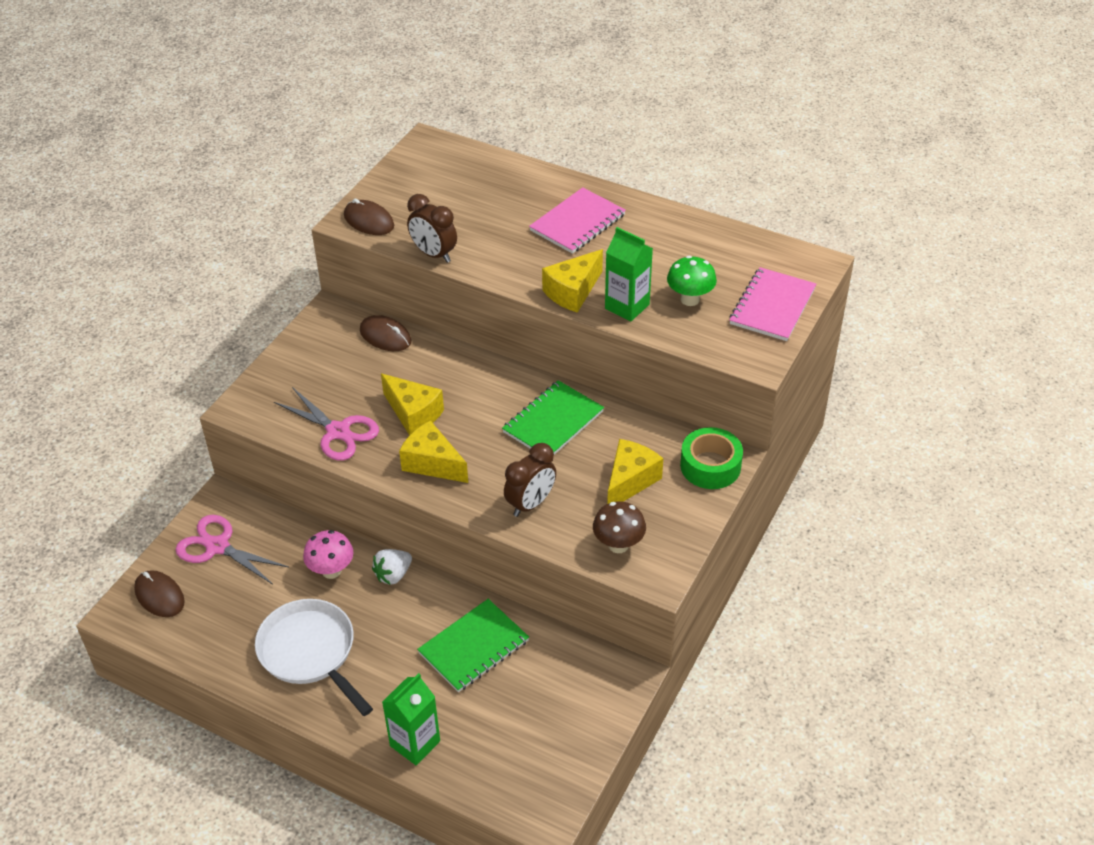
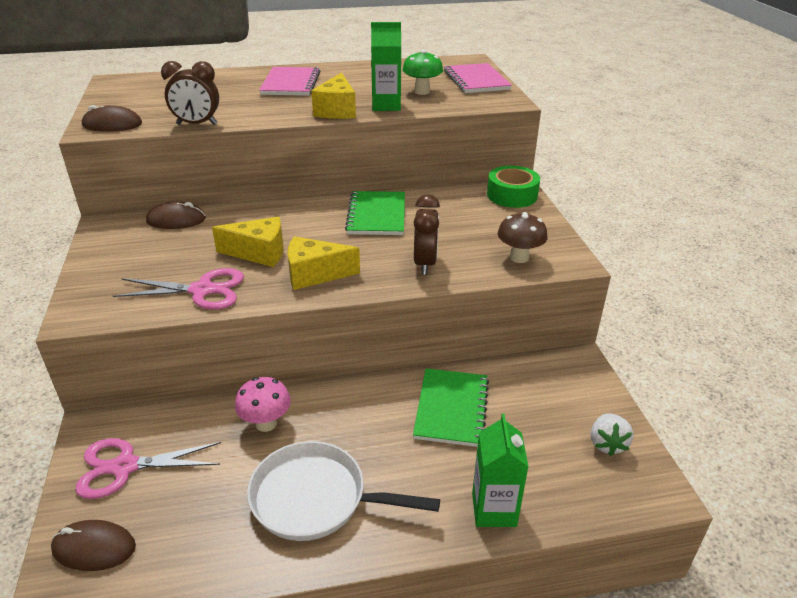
camera: 40 degrees left, 10 degrees down
(393, 575) = (326, 396): white strawberry -> white strawberry (607, 444)
(630, 481) = (475, 222): yellow cheese -> none

